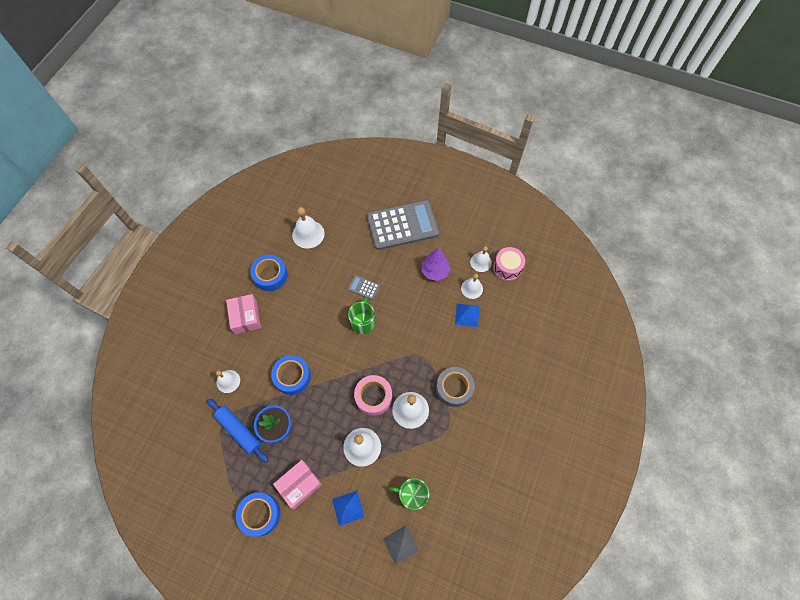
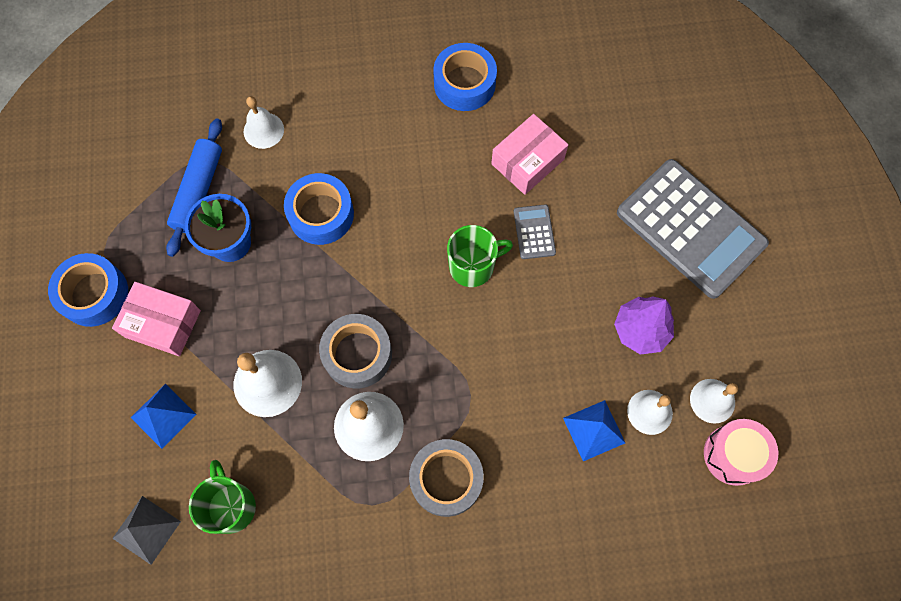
camera: 60 degrees right, 5 degrees up
(246, 317) = (376, 92): pink box -> pink box (527, 161)
(308, 234) = (571, 94): white bell -> none
(373, 397) = (357, 354): pink tape -> grey tape

